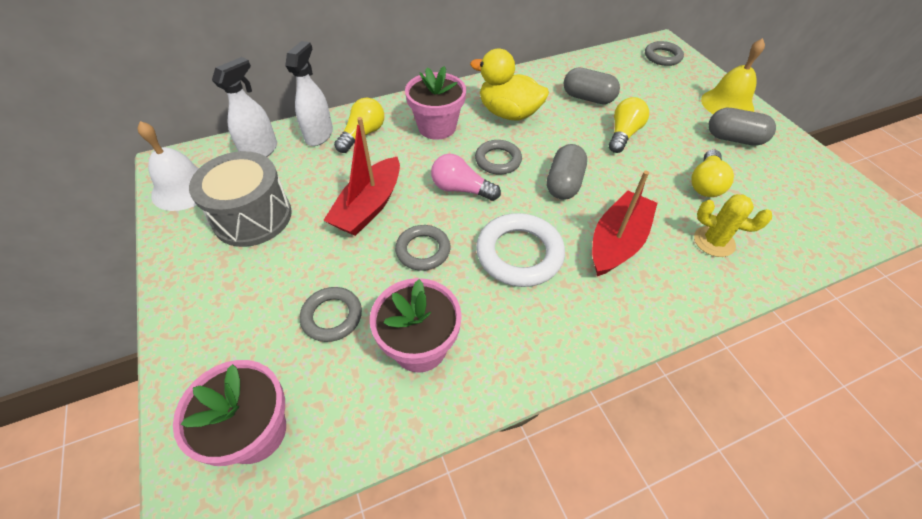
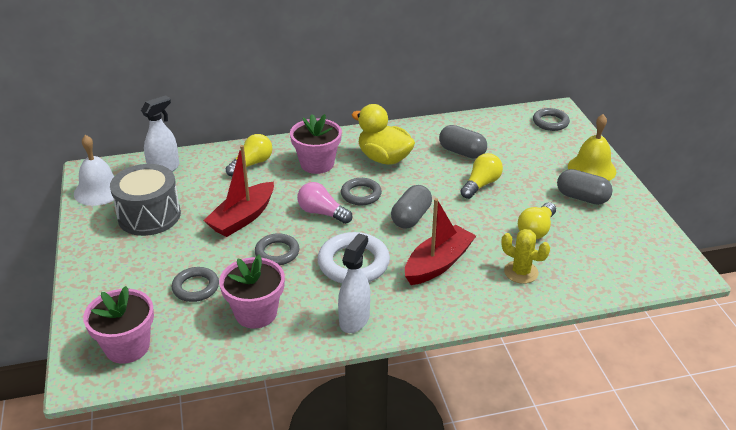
camera: 10 degrees right, 15 degrees down
(319, 135) = (215, 161): white spray bottle -> white spray bottle (354, 320)

